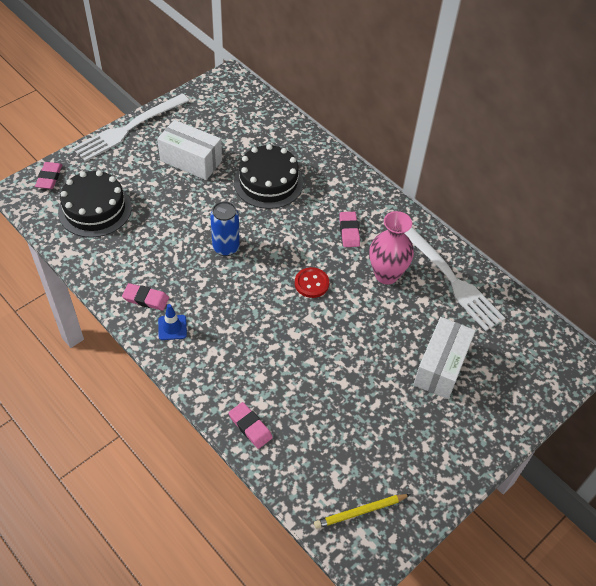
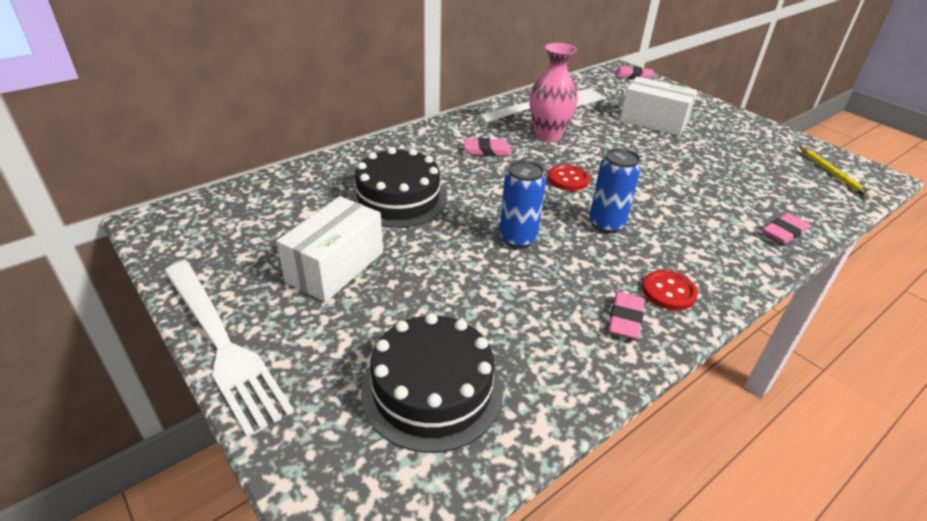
camera: 85 degrees left, 15 degrees down
(49, 177) = (327, 478): pink eraser -> pink eraser (633, 76)
(172, 327) = (668, 292): blue traffic cone -> red button
(249, 302) = (606, 224): none -> blue can

